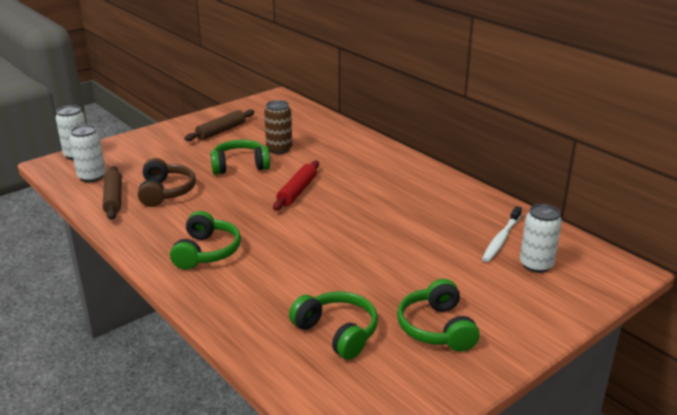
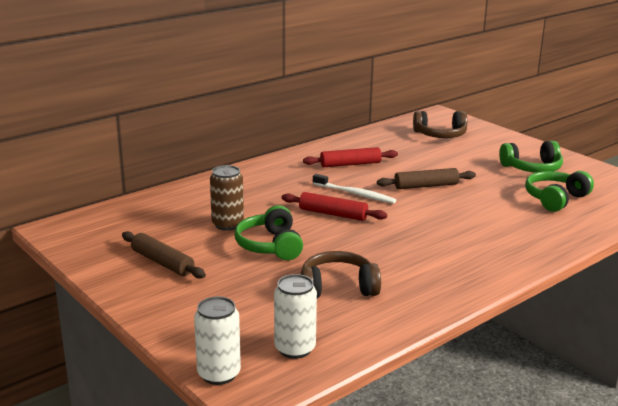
camera: 90 degrees left, 5 degrees down
(113, 198) = (358, 322): brown rolling pin -> brown rolling pin (426, 186)
(206, 252) = (462, 254): green headphones -> none
(419, 202) = (350, 164): none -> red rolling pin
(501, 239) = (408, 142): white toothbrush -> white toothbrush (355, 194)
(536, 265) = (440, 135): white can -> brown headphones

